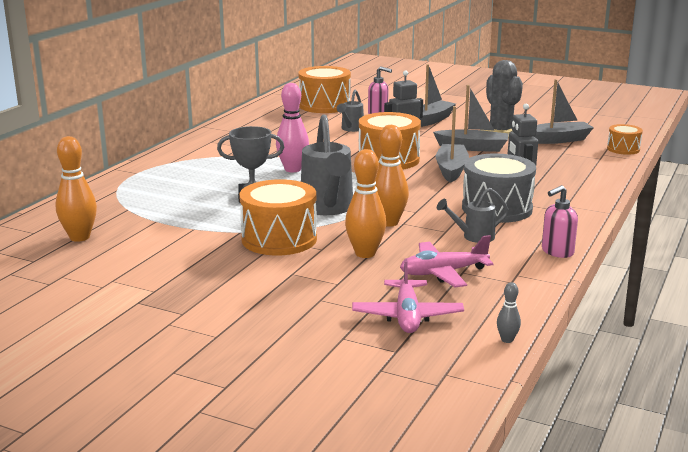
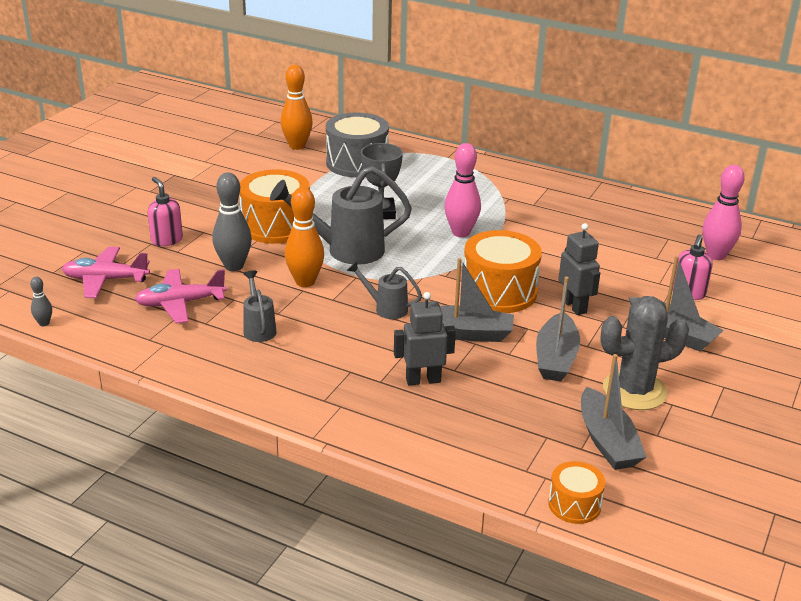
camera: 90 degrees right, 10 degrees up
(324, 105) = (716, 255): orange drum -> pink bowling pin
(351, 129) = (614, 271): grey watering can -> grey watering can (385, 308)
(365, 253) = (234, 266): orange bowling pin -> grey bowling pin
(443, 273) = (180, 303): pink plane -> pink plane turned 90 degrees counterclockwise
(497, 208) = (335, 352): grey drum -> grey drum (357, 163)
(557, 252) = (208, 377): pink soap dispenser -> pink soap dispenser (166, 240)

